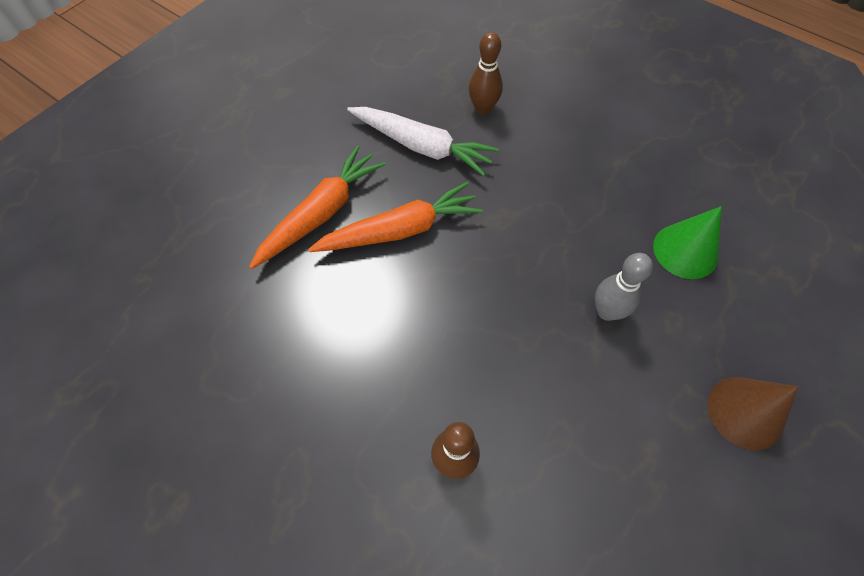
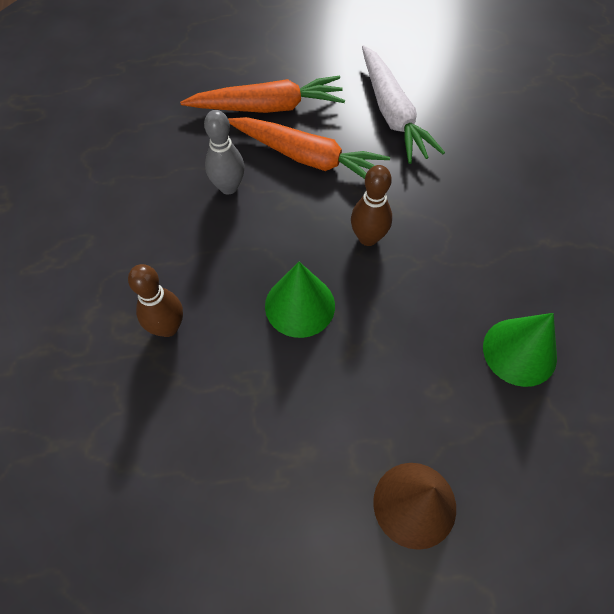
camera: 45 degrees right, 0 degrees up
(483, 108) = (476, 119): brown bowling pin -> brown bowling pin (368, 238)
(526, 348) = (300, 305): none -> green cone
(607, 311) = (392, 336): grey bowling pin -> grey bowling pin (228, 187)

